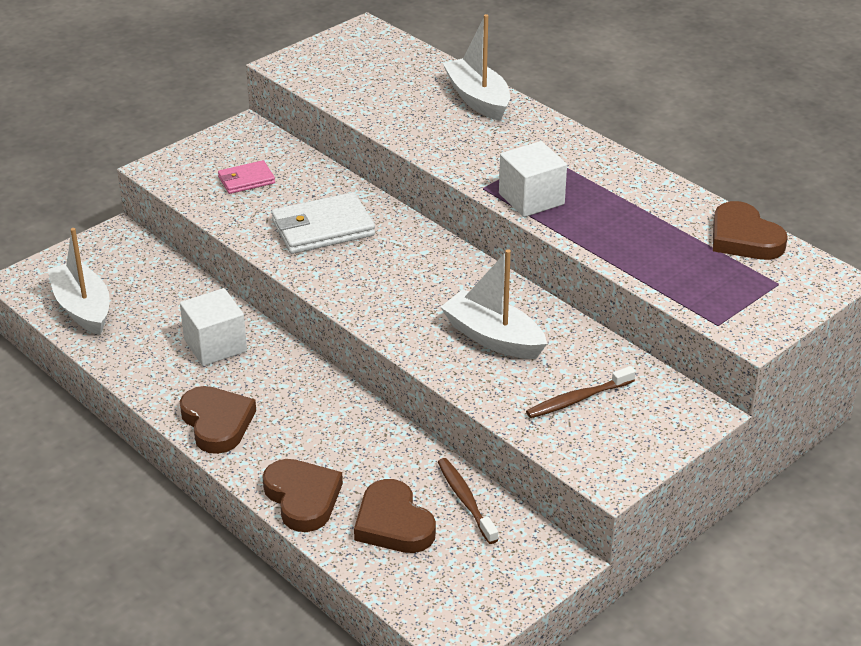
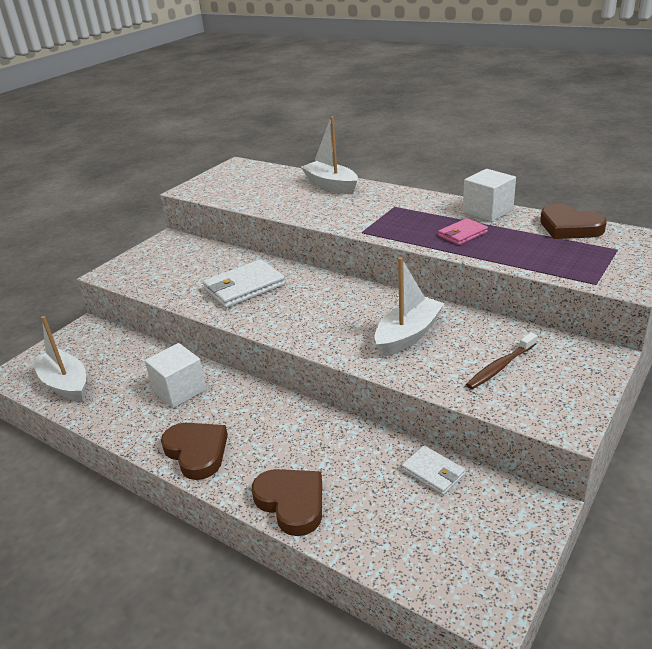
camera: 10 degrees left, 5 degrees down
(246, 180) = (177, 268): pink wallet -> pink wallet (462, 234)
(393, 523) = (380, 508): brown heart -> none
(465, 500) = (433, 472): brown toothbrush -> white wallet
(493, 338) = (408, 335): white boat -> white boat turned 105 degrees clockwise
(531, 199) = (401, 232): white cube -> white cube (487, 211)

